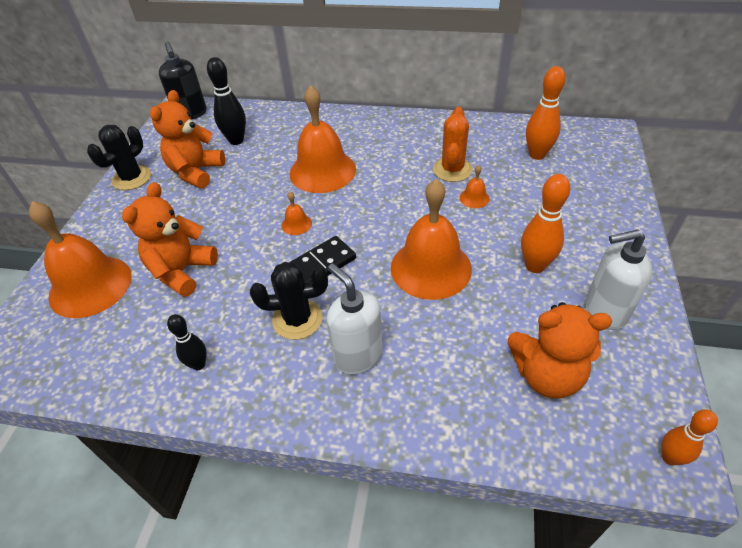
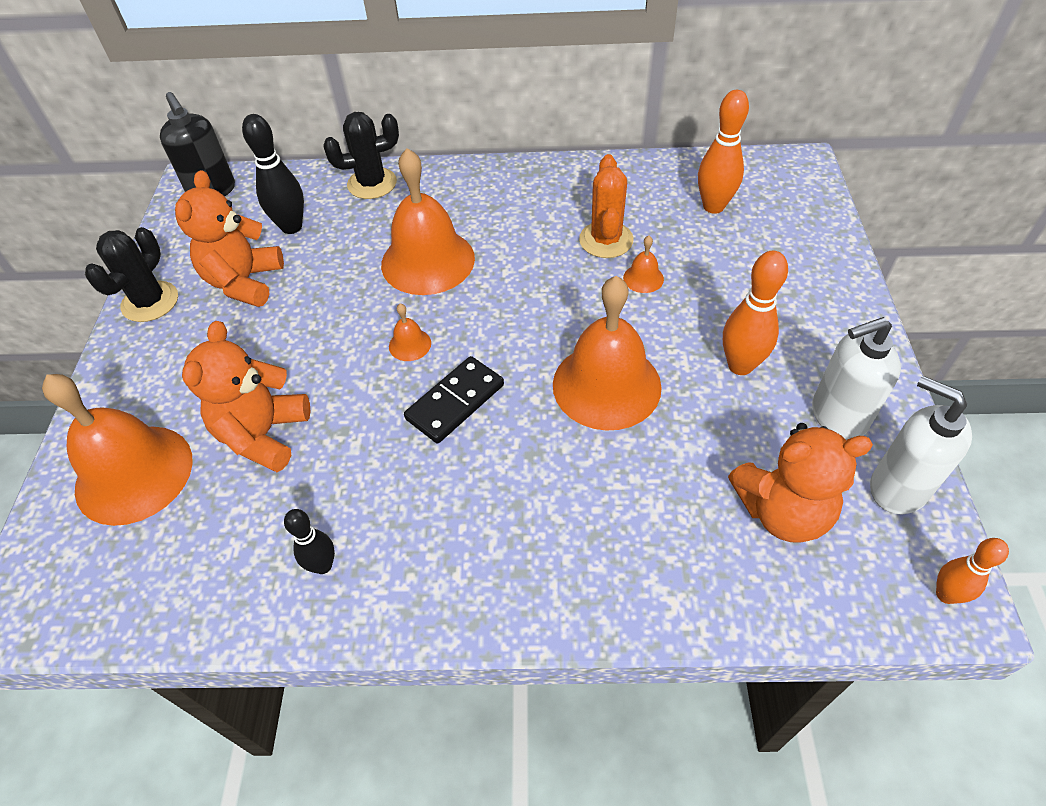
camera: 10 degrees left, 5 degrees up
(297, 319) = (444, 482): black cactus -> black cactus (372, 183)
(358, 355) = (537, 521): white soap dispenser -> white soap dispenser (897, 488)

